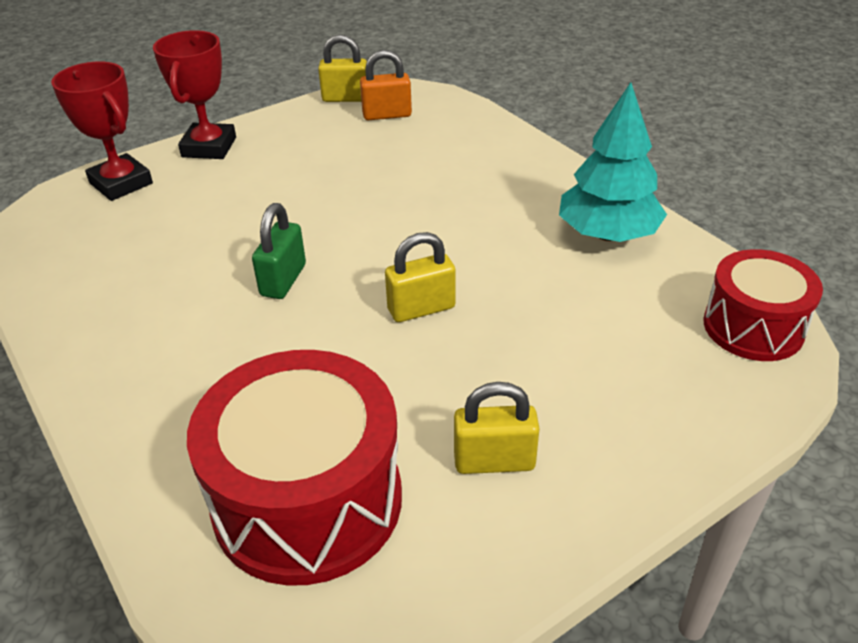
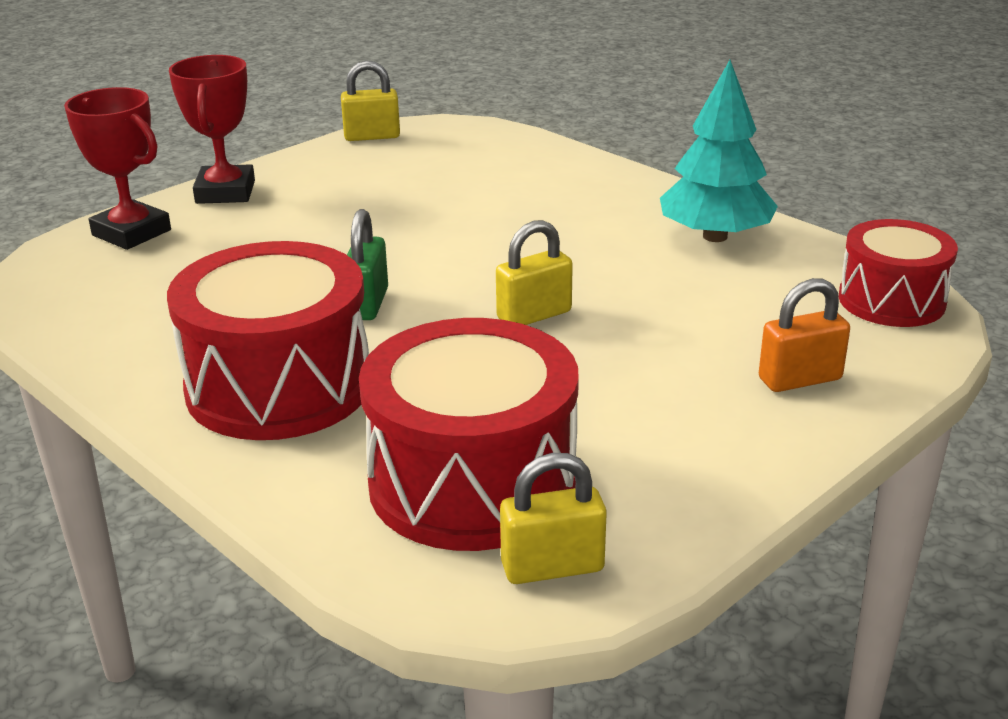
camera: 10 degrees left, 10 degrees down
(180, 365) = (279, 386): none -> red drum
(387, 115) = (427, 149): orange padlock -> orange padlock (800, 379)
(494, 461) = (660, 431): yellow padlock -> yellow padlock (552, 567)

